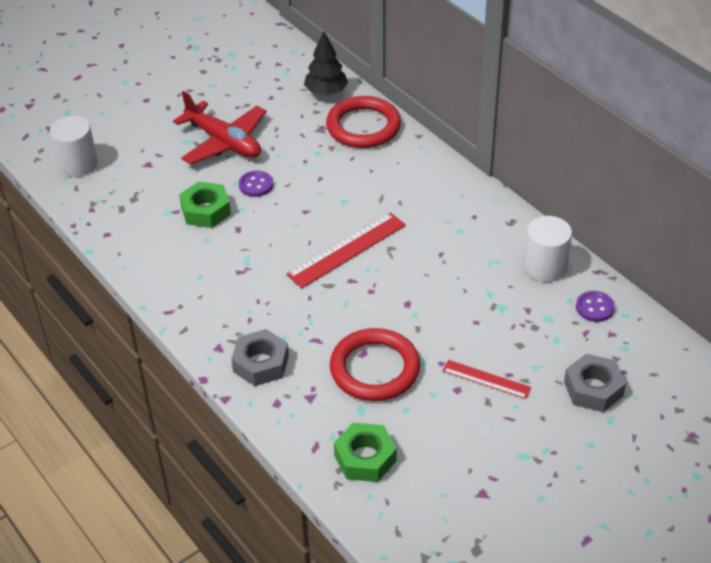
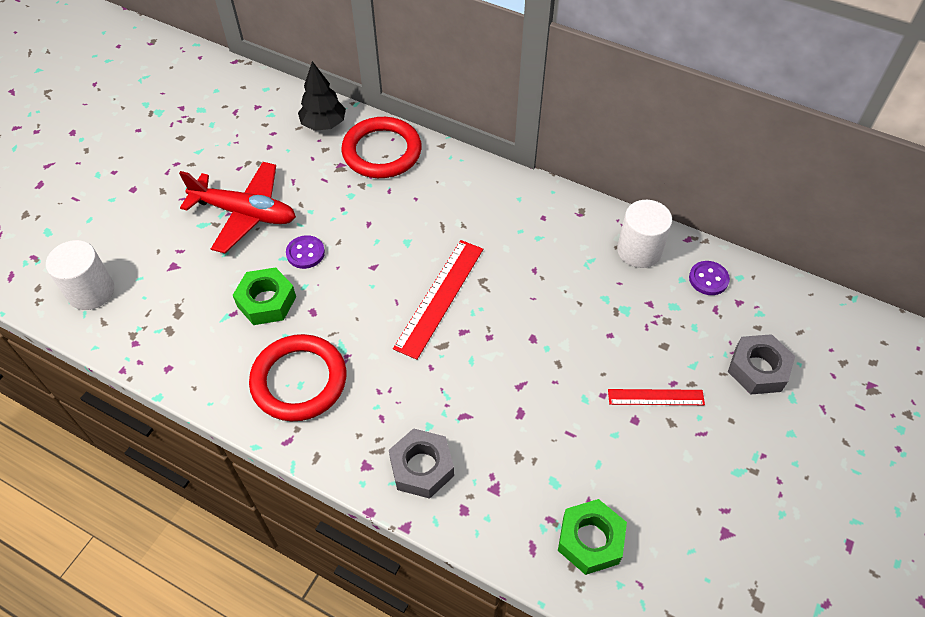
camera: 25 degrees left, 10 degrees up
(375, 369) = (542, 427): red ring -> red ring (299, 380)

